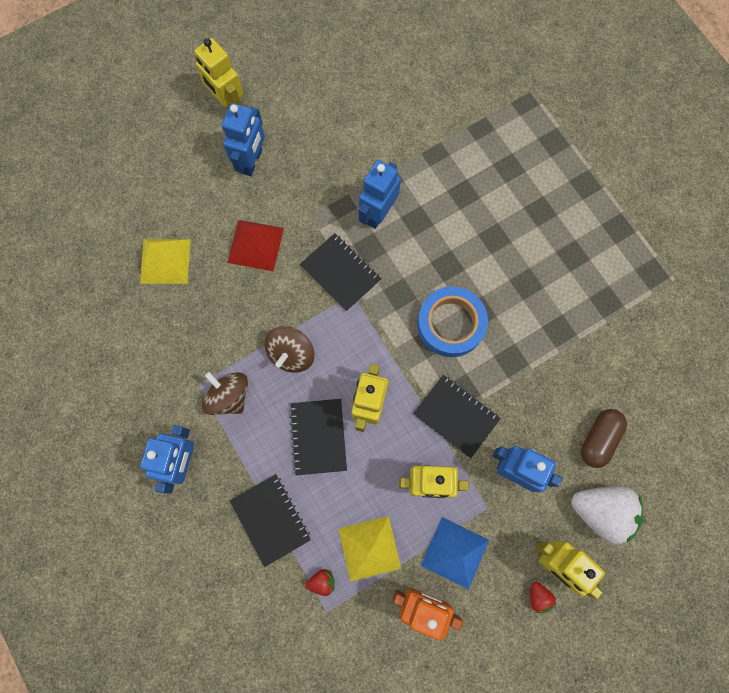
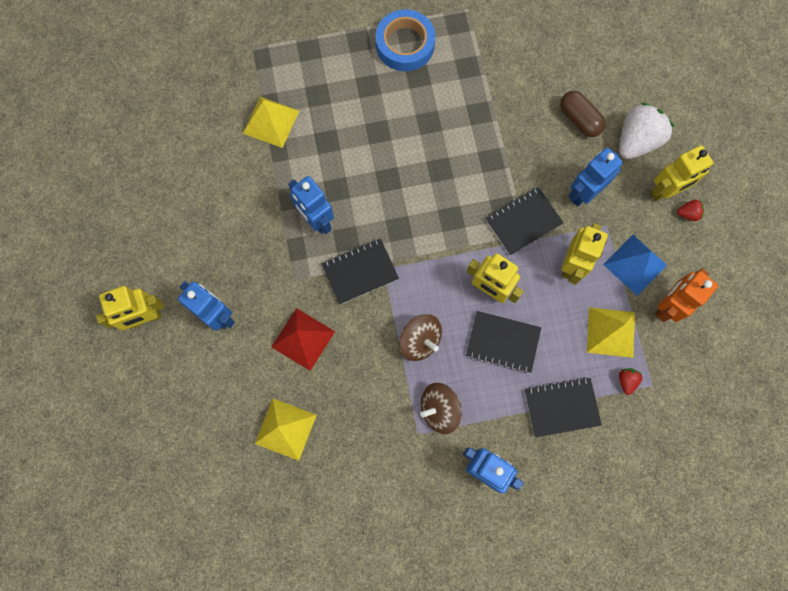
camera: 70 degrees left, 0 degrees up
(451, 324) = (442, 196): blue tape -> blue tape (405, 44)
(461, 136) = (271, 122): none -> yellow pyramid

